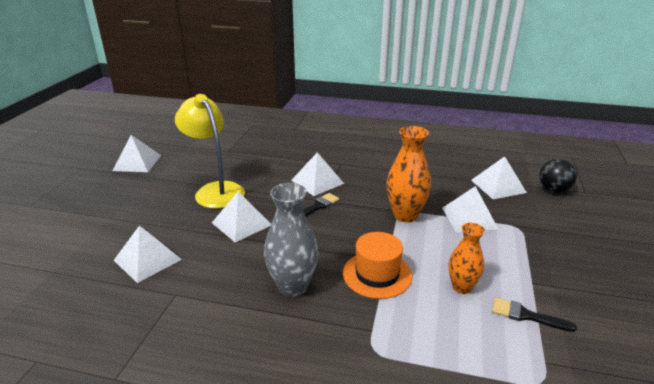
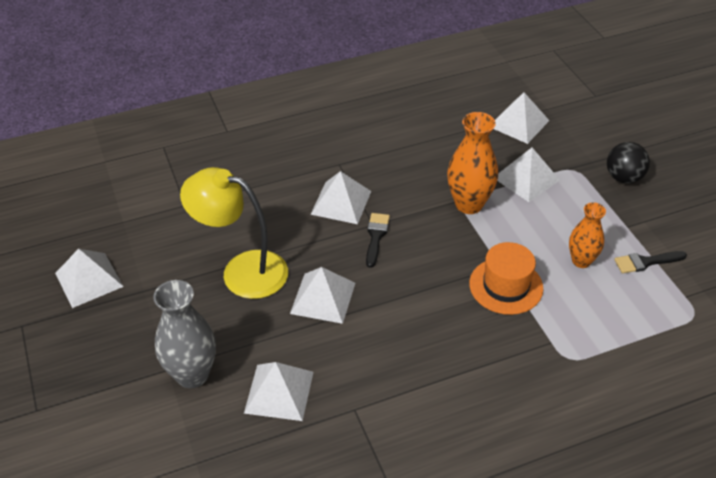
camera: 35 degrees left, 15 degrees up
(292, 287) = (449, 339): grey vase -> grey vase (192, 374)
(553, 190) = (569, 105): black ball -> black ball (623, 177)

